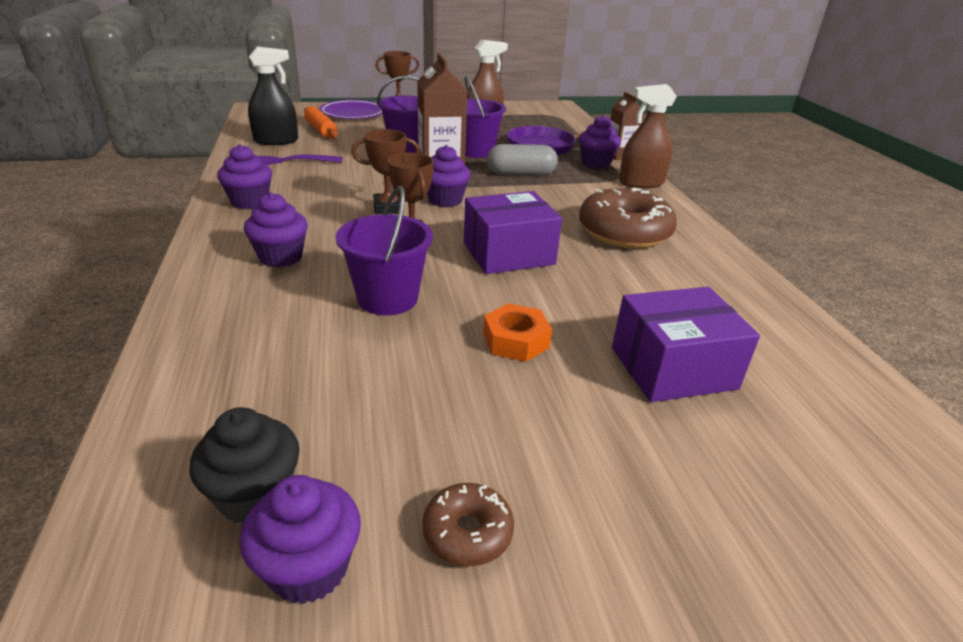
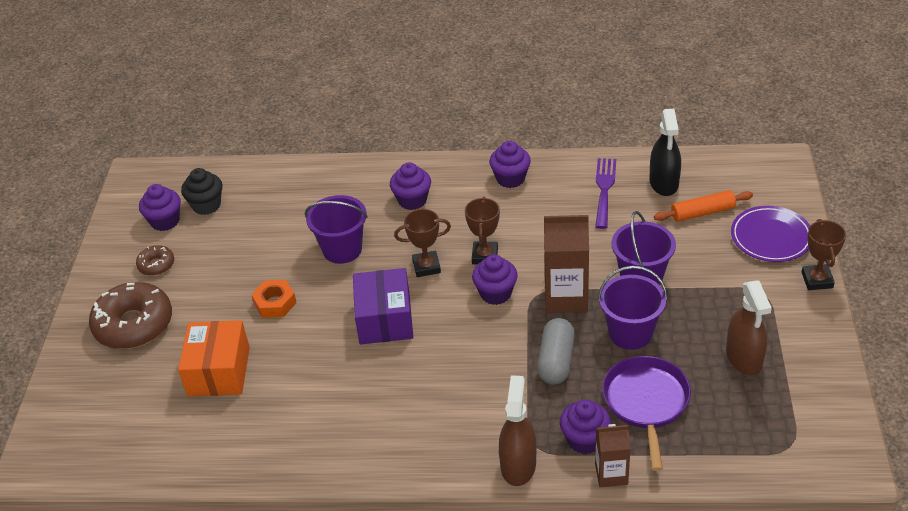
camera: 110 degrees right, 10 degrees up
(624, 232) = (402, 407): brown donut -> brown donut (134, 325)
(673, 368) = (219, 371): purple box -> orange box

